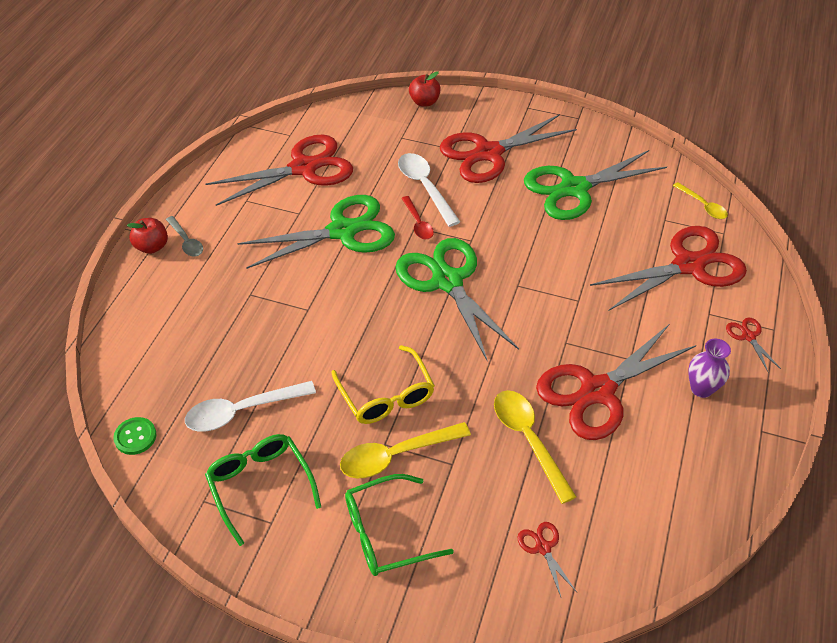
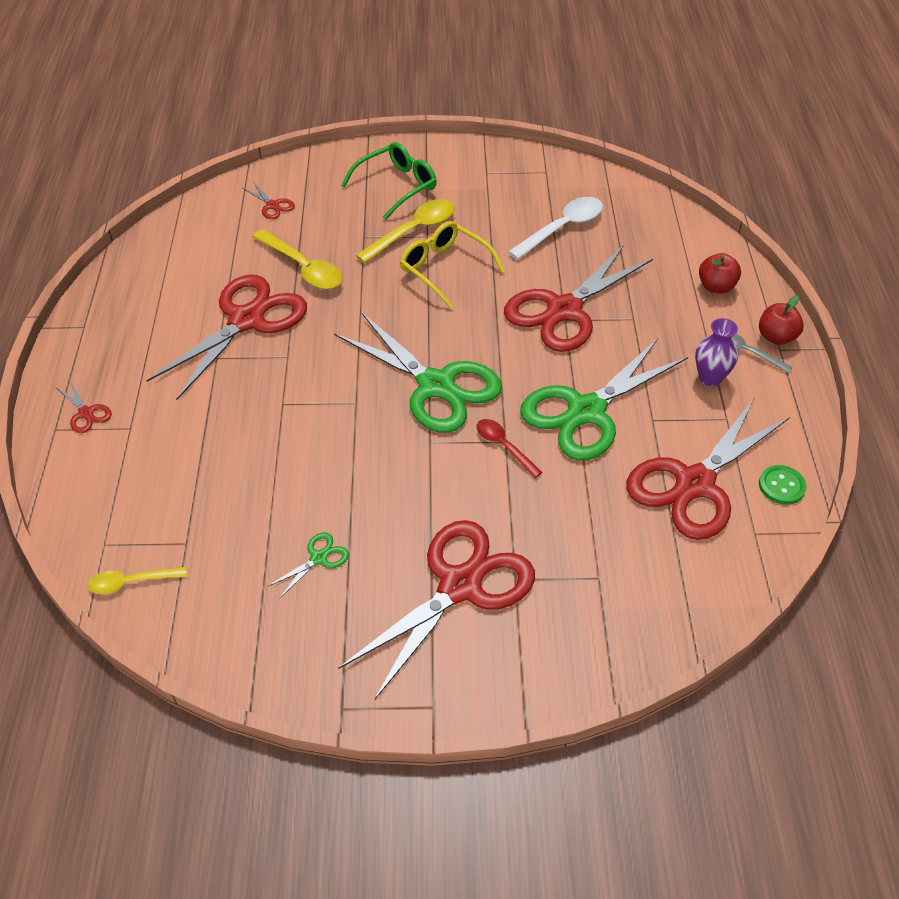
camera: 160 degrees right, 0 degrees up
(135, 437) = (633, 193): green button -> green button (781, 486)
(260, 485) = (510, 189): green glasses -> none
(424, 102) = (604, 663): red apple -> red apple (716, 287)
(425, 187) = (521, 500): white spoon -> none
(574, 189) = (318, 558): green scissors -> green scissors, size x0.41
(688, 265) = (153, 483): red scissors -> red scissors (564, 310)
(701, 388) = (141, 348): purple vase -> purple vase (710, 378)
(703, 206) = (131, 582): yellow spoon -> yellow spoon turned 45 degrees counterclockwise

